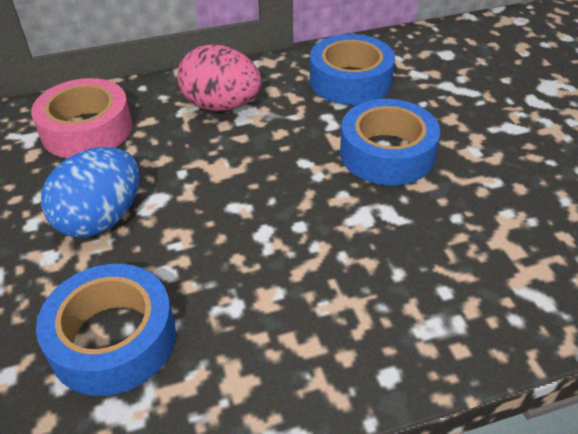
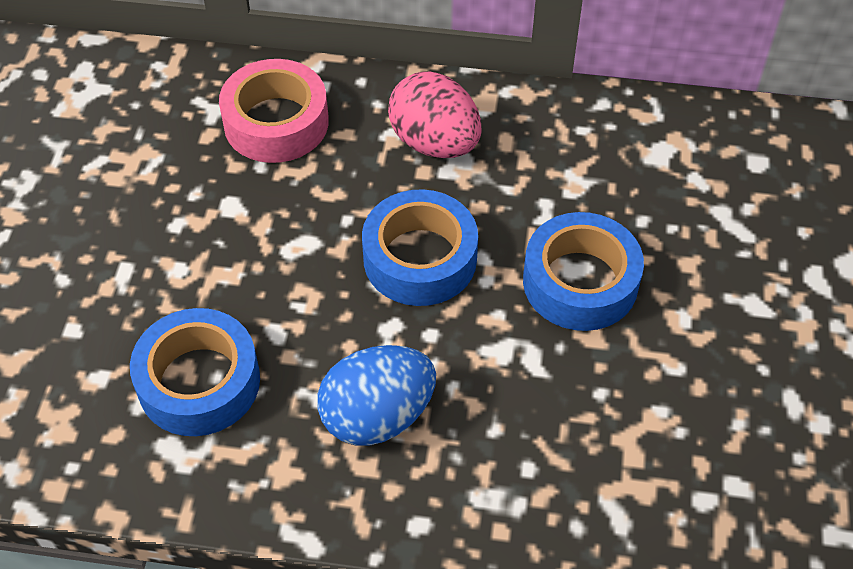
camera: 25 degrees right, 10 degrees up
(101, 219) = (243, 246): blue egg -> blue egg (377, 416)
(350, 81) = (606, 161): blue tape -> blue tape (420, 258)

